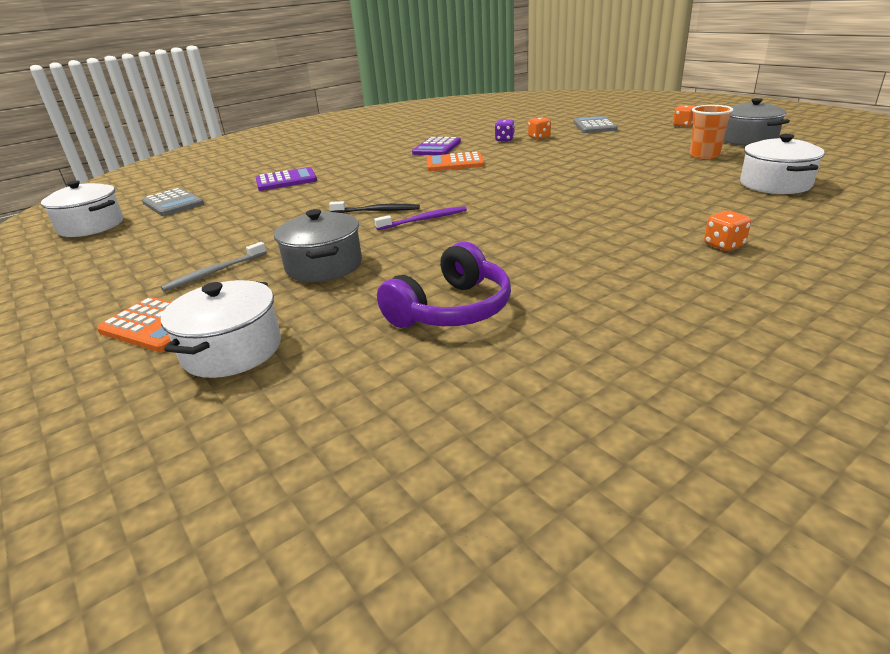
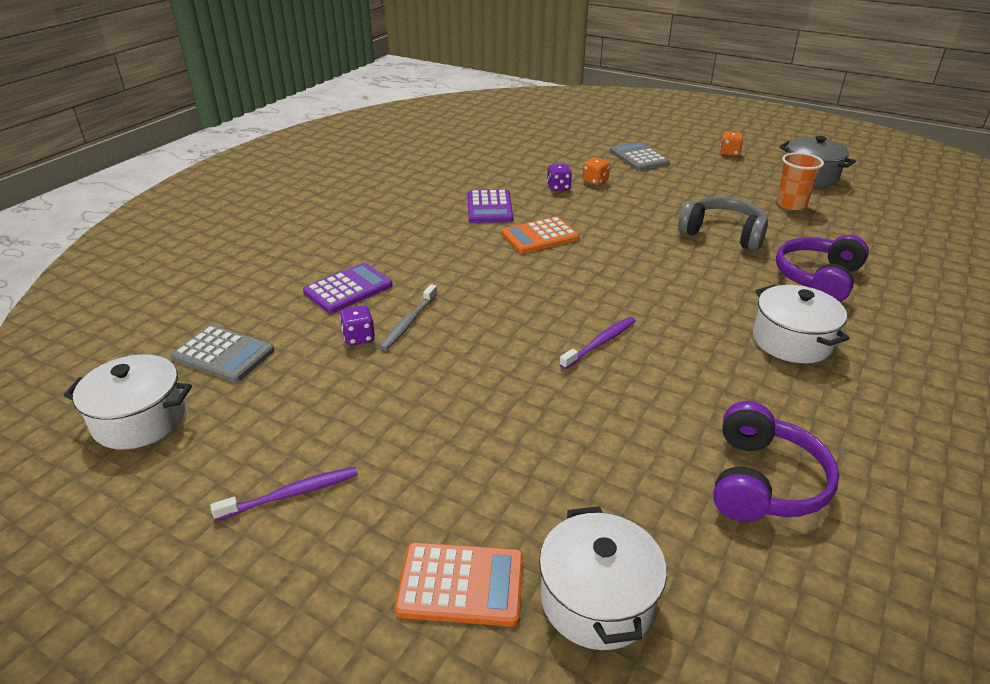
camera: 25 degrees left, 5 degrees up
(122, 268) = (292, 494): none -> purple toothbrush
(214, 272) = (435, 478): grey toothbrush -> grey toothbrush (408, 322)
(261, 203) = (359, 337): none -> purple dice
(324, 266) = (561, 440): grey pot -> none
(377, 211) = (529, 334): black toothbrush -> none
(613, 169) = (723, 234): none -> grey headphones
(670, 199) = (818, 279): none -> purple headphones
(724, 245) = (917, 342): orange dice -> none
(775, 184) = (888, 246): white pot -> white pot (791, 341)

